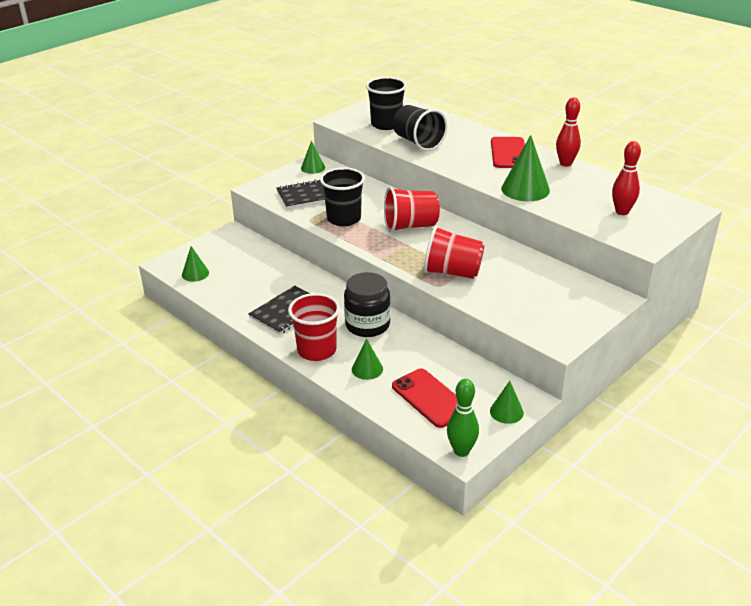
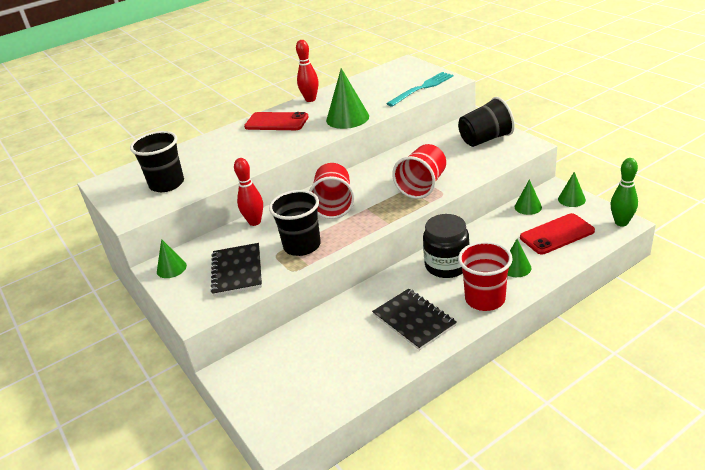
camera: 75 degrees left, 0 degrees up
(195, 273) = (312, 405): green cone -> green cone (528, 207)
(418, 142) = (223, 166): black cup -> black cup (485, 139)
(616, 227) = (423, 88): none -> turquoise fork
(622, 212) = (400, 84): red bowling pin -> red bowling pin (254, 222)

